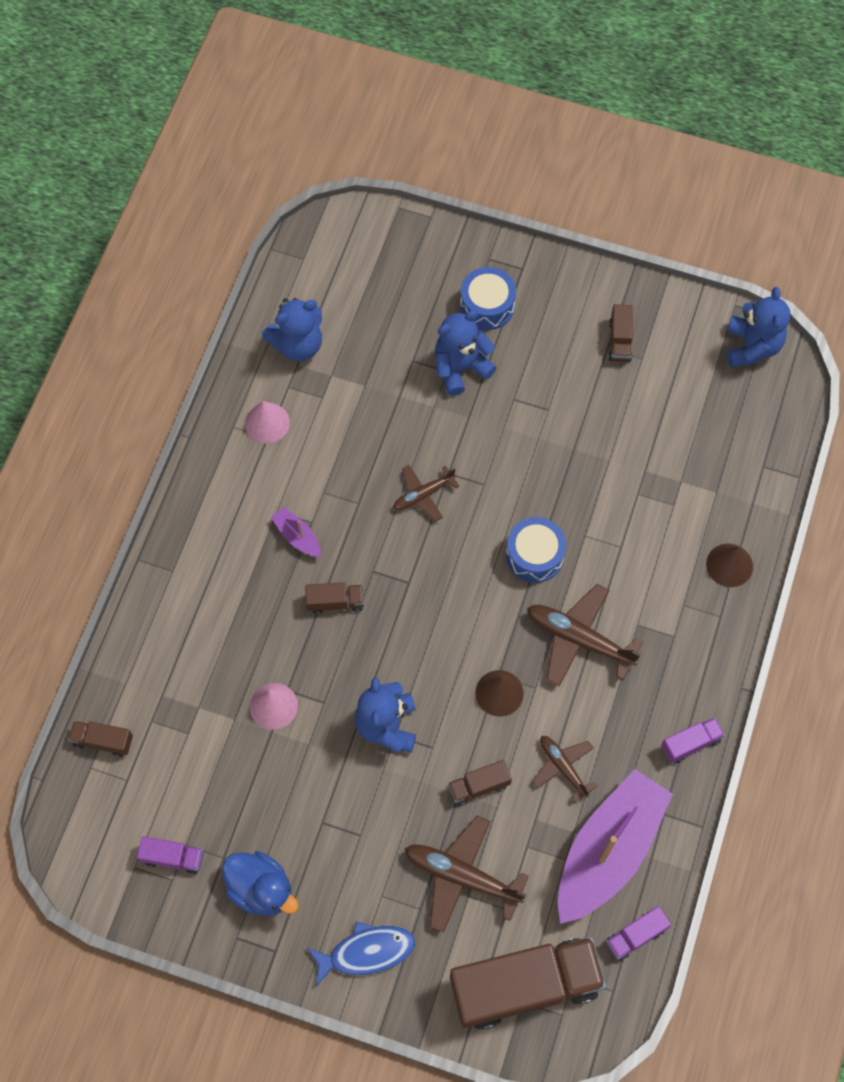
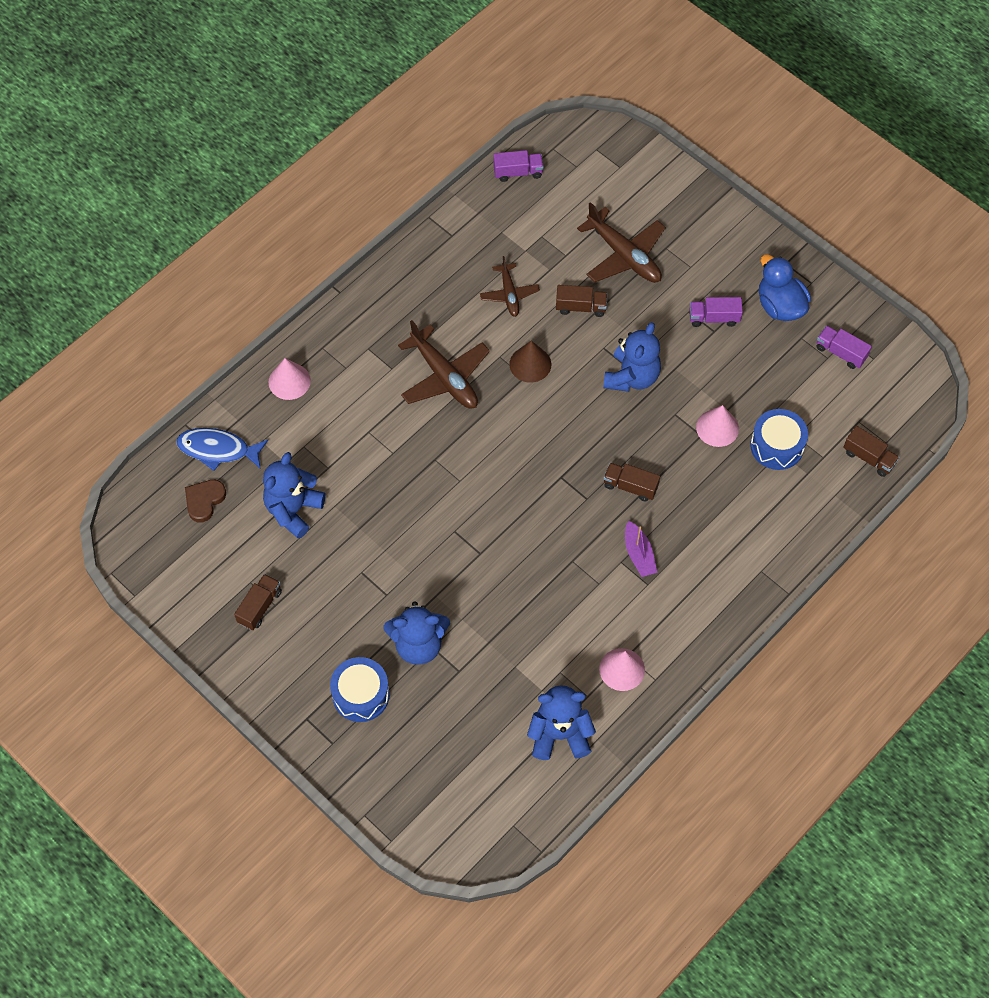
camera: 155 degrees left, 5 degrees down
(366, 952) = (718, 237): blue fish -> blue fish (218, 450)
(423, 495) = (512, 544): brown plane -> none
(524, 985) = (613, 174): brown truck -> none
(534, 555) = (444, 454): blue drum -> blue drum (777, 446)
(608, 850) = (506, 229): purple boat -> none
(690, 743) = (403, 271): purple truck -> purple truck (714, 318)
(729, 565) = (289, 381): brown cone -> pink cone
(731, 412) = (204, 501): none -> brown heart
(752, 346) = (146, 550): blue teddy bear -> blue teddy bear (293, 510)

